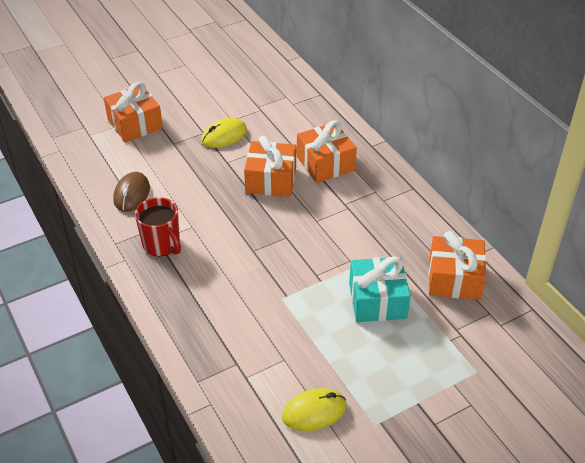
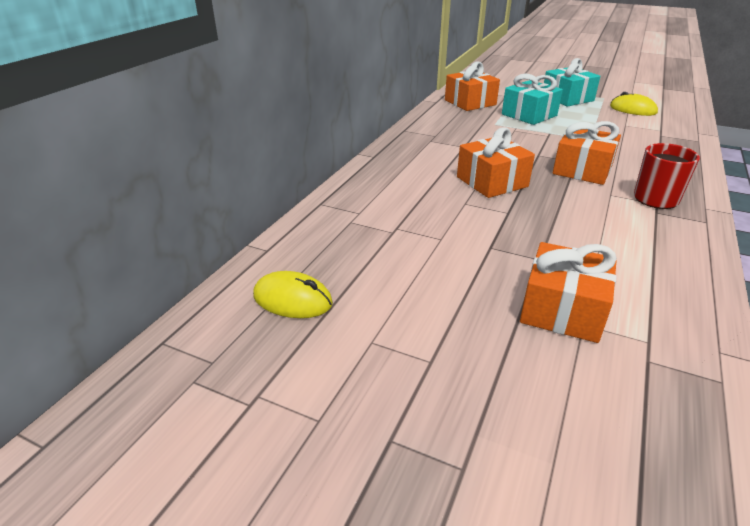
camera: 125 degrees left, 10 degrees down
(131, 194) = (649, 245): brown mouse -> none
(224, 136) = (474, 231): yellow mouse -> yellow mouse (292, 299)
(325, 163) = (429, 167): orange gift -> orange gift (582, 170)
(400, 380) = (567, 98): none -> turquoise gift

